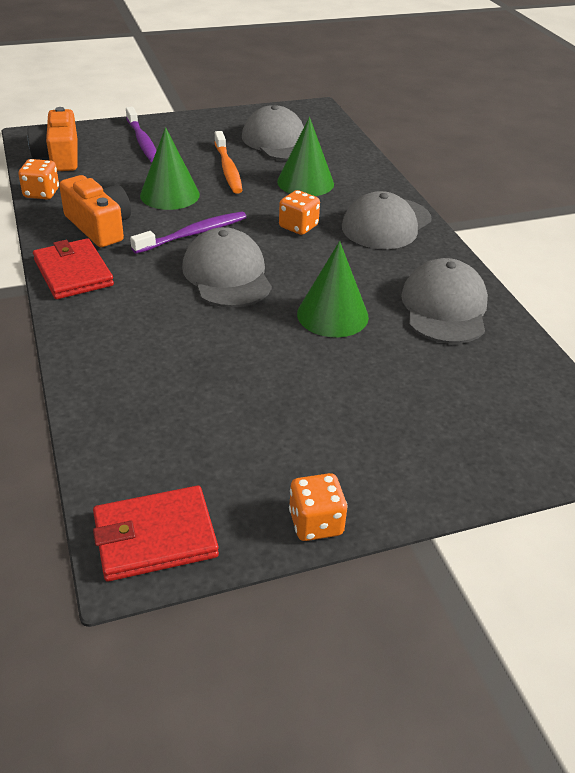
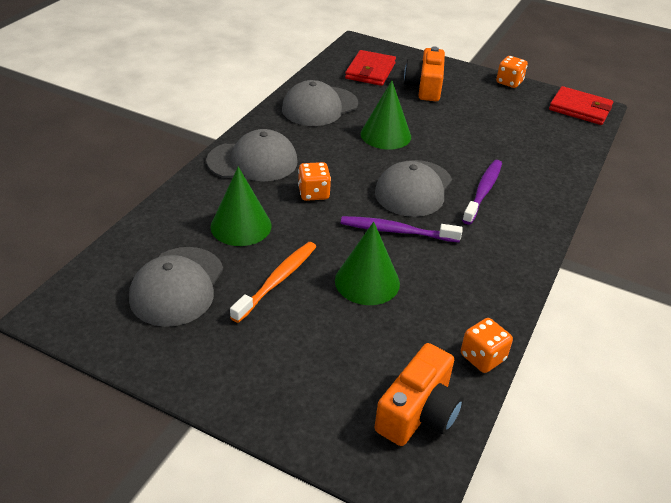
camera: 135 degrees left, 0 degrees up
(73, 272) = (520, 249): red wallet -> red wallet (370, 71)
(99, 226) = (463, 282): orange camera -> orange camera (425, 87)
(142, 141) = (303, 379): purple toothbrush -> purple toothbrush (483, 191)

